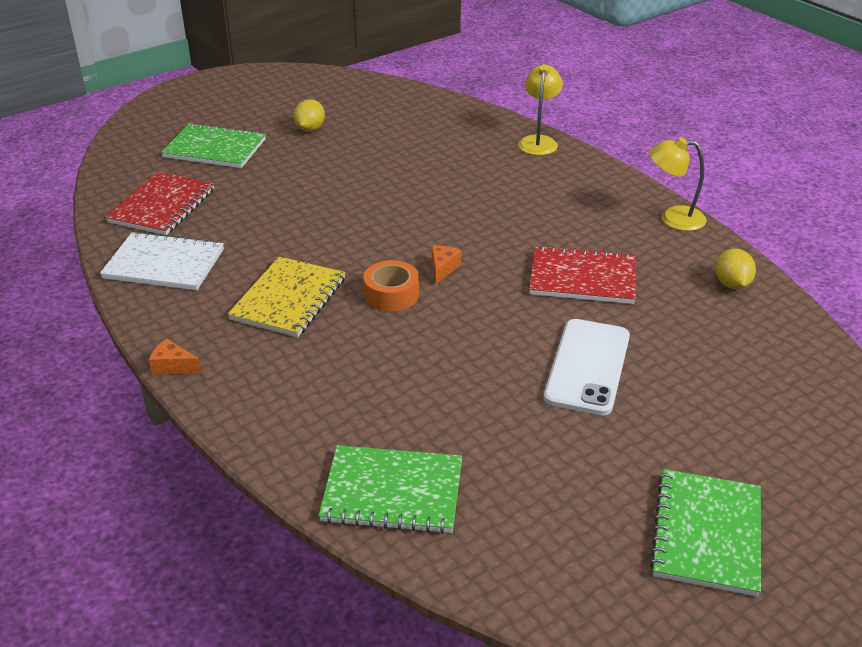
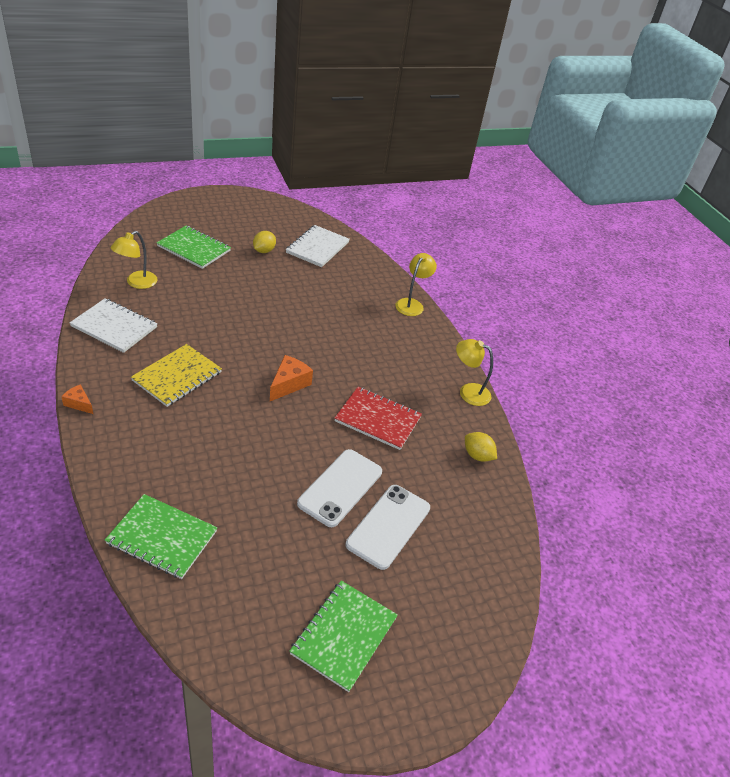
camera: 10 degrees right, 5 degrees up
(162, 206) = (137, 283): red notebook -> yellow lamp
(377, 109) = (317, 247): none -> white notebook
(391, 294) = (244, 393): orange tape -> none
(443, 269) = (289, 384): orange cheese -> orange cheese, size x1.63
(677, 392) = (388, 526): none -> white phone
(732, 284) = (477, 455): yellow lemon -> yellow lemon turned 60 degrees counterclockwise

